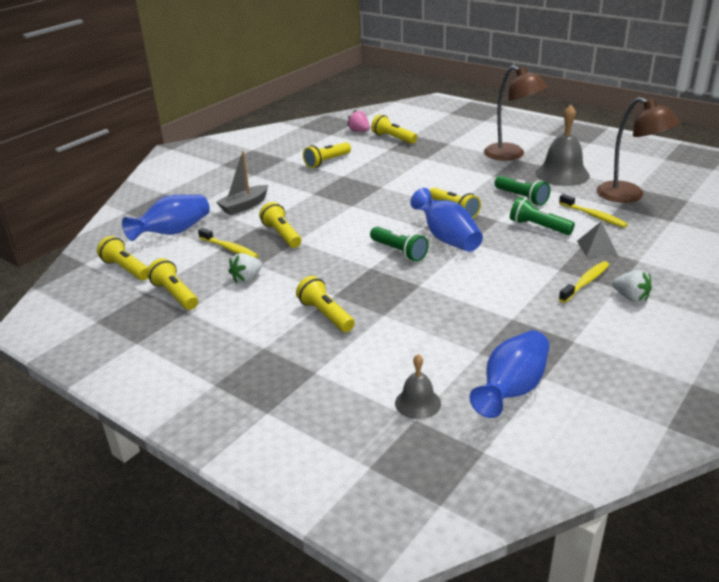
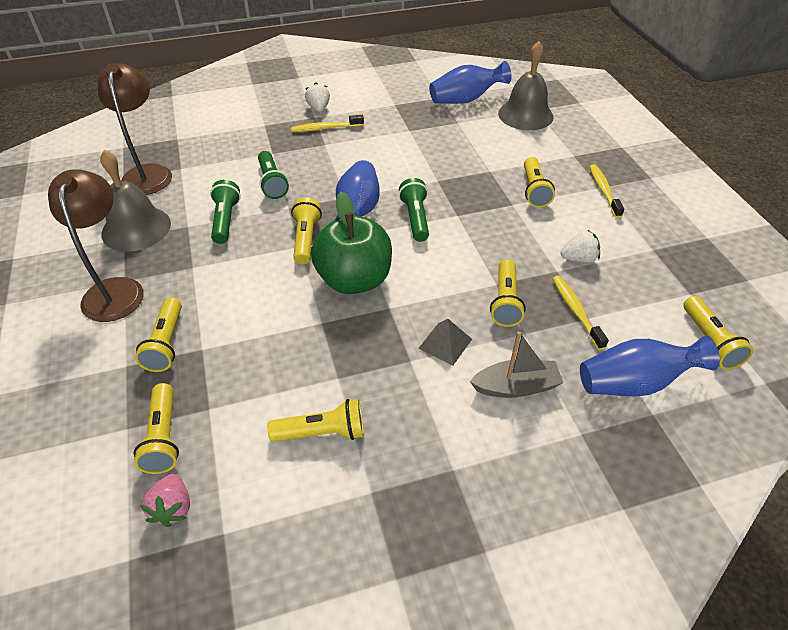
camera: 145 degrees left, 15 degrees up
(175, 294) = (659, 274): yellow flashlight -> yellow flashlight (166, 343)
(391, 207) = (354, 280): none -> green apple
(418, 403) = (525, 115): grey bell -> grey bell, size x1.80
(594, 216) = (214, 170): yellow toothbrush -> yellow toothbrush (603, 190)
(597, 247) = (269, 146): grey pyramid -> grey pyramid (445, 343)

